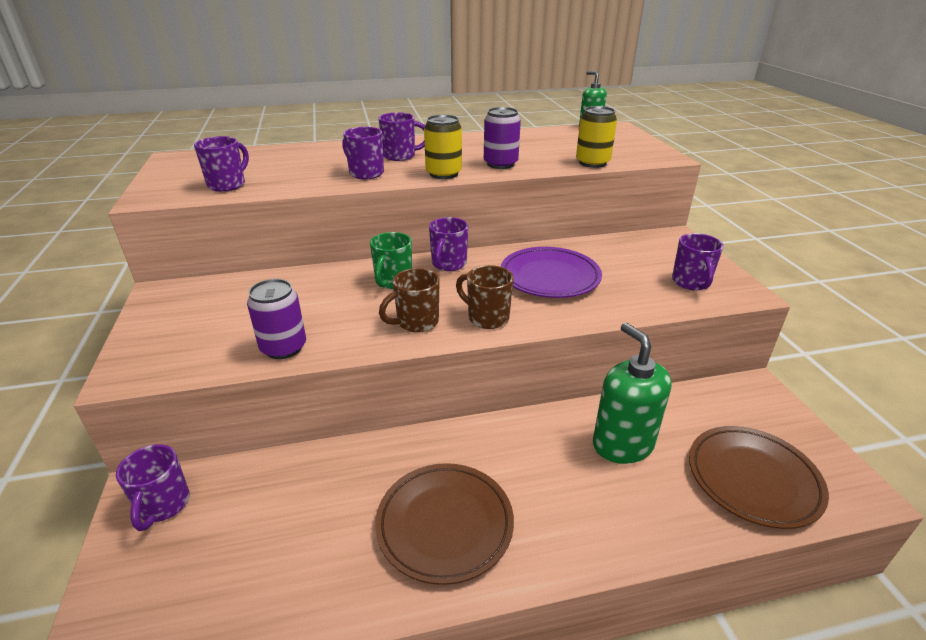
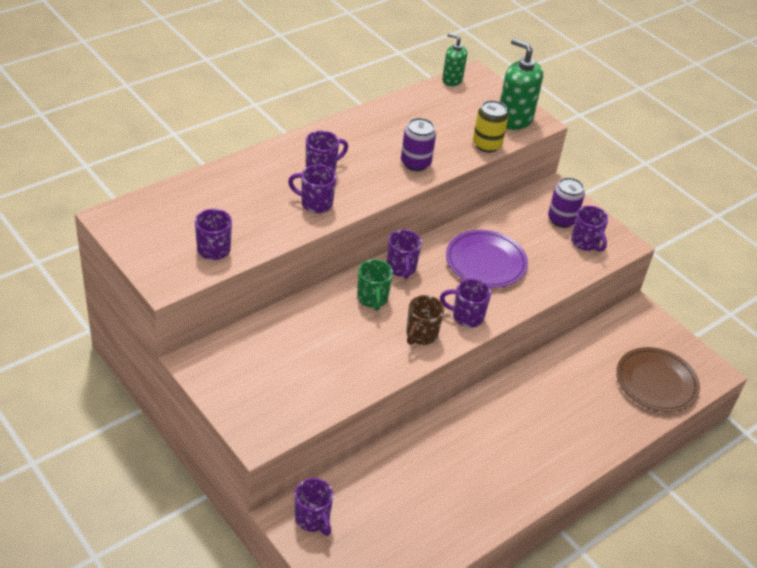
camera: 30 degrees left, 10 degrees up
(283, 348) = (347, 384): purple can -> purple can (561, 219)
(443, 174) = (380, 189): yellow can -> none
(445, 524) = (497, 470): brown plate -> none
(487, 318) = (466, 317): brown mug -> purple mug
(622, 444) = (573, 382): green soap dispenser -> green soap dispenser (514, 119)

